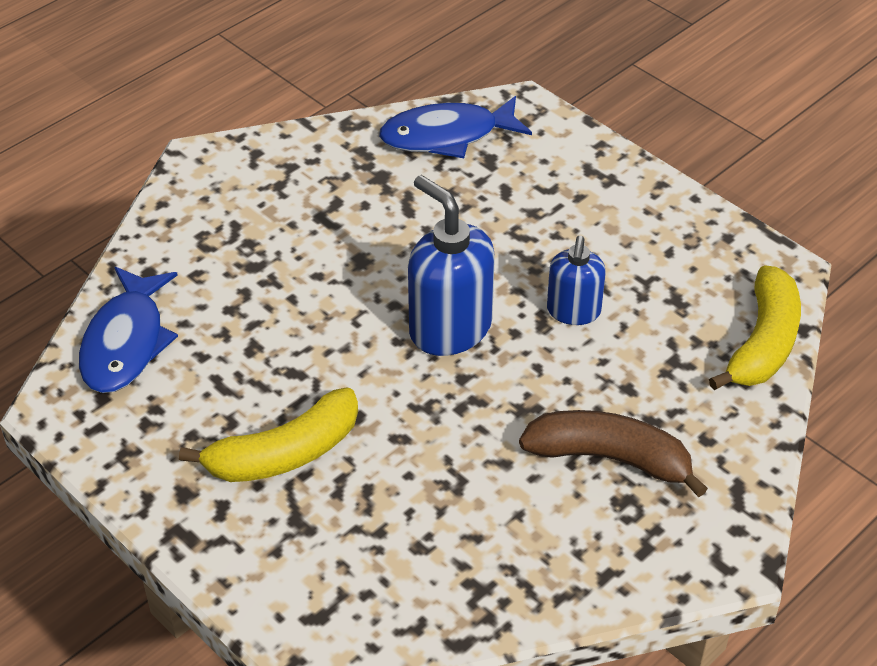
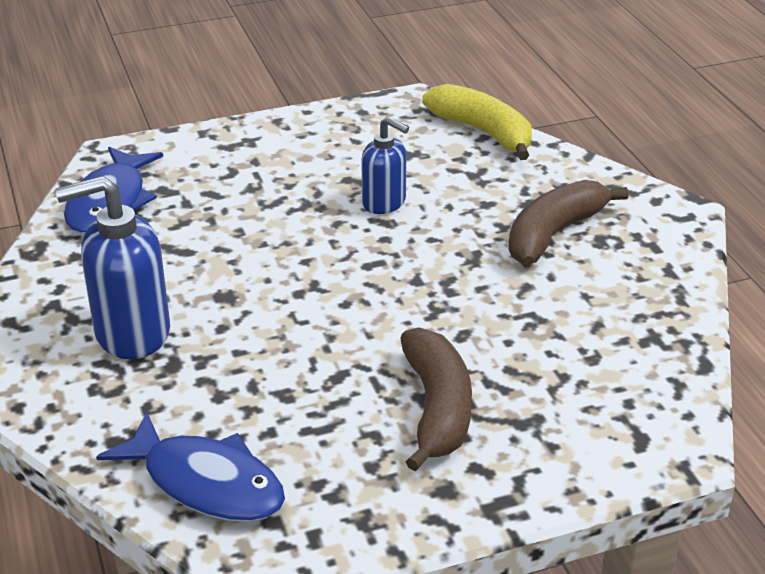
camera: 65 degrees left, 10 degrees down
(284, 453) = (437, 409): yellow banana -> brown banana
(449, 328) = (353, 270): blue soap dispenser -> blue soap dispenser (131, 333)

